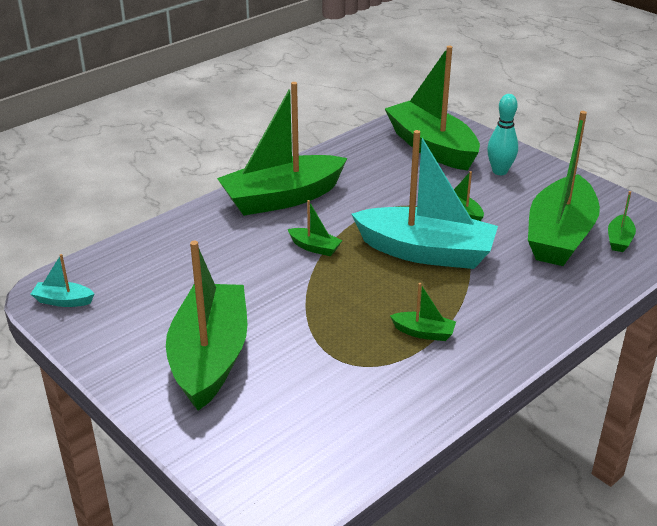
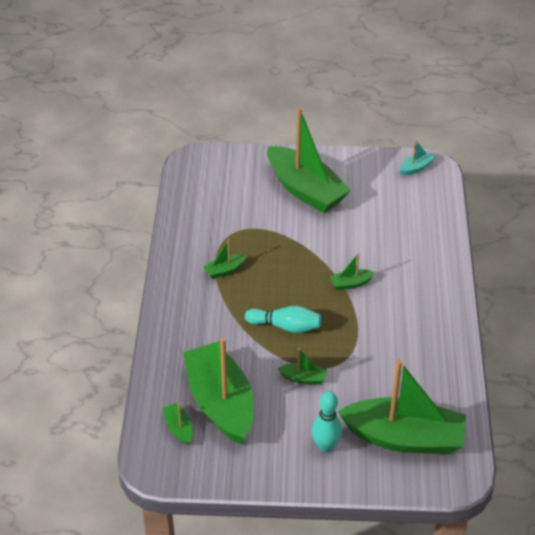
camera: 135 degrees right, 10 degrees up
(282, 198) = (425, 307): green boat -> none
(426, 252) = (286, 326): turquoise boat -> turquoise bowling pin

